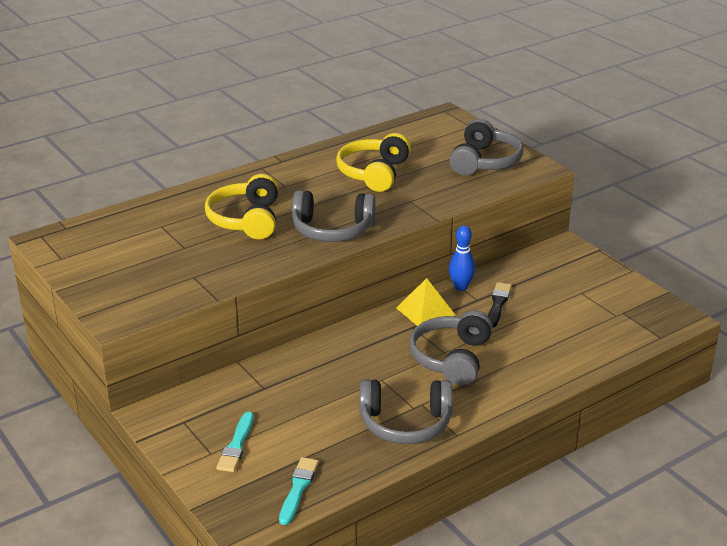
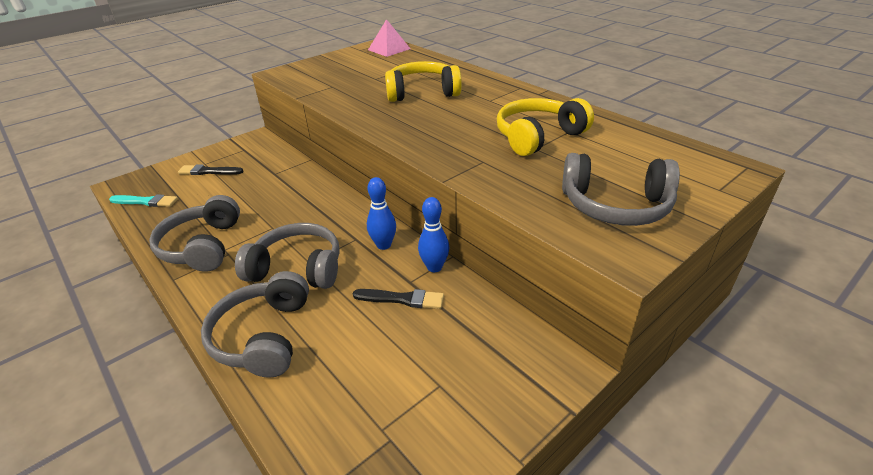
camera: 85 degrees right, 5 degrees up
(77, 236) = (389, 49): none -> pink pyramid
(236, 445) = (209, 171): turquoise brush -> black brush
(332, 230) = (411, 127): grey headphones -> grey headphones (264, 336)
(374, 173) = (538, 137): yellow headphones -> yellow headphones turned 45 degrees counterclockwise
(425, 311) = (383, 245): yellow pyramid -> blue bowling pin

